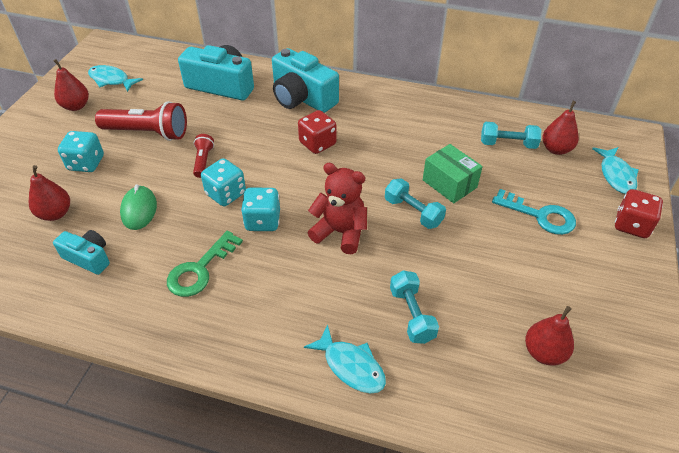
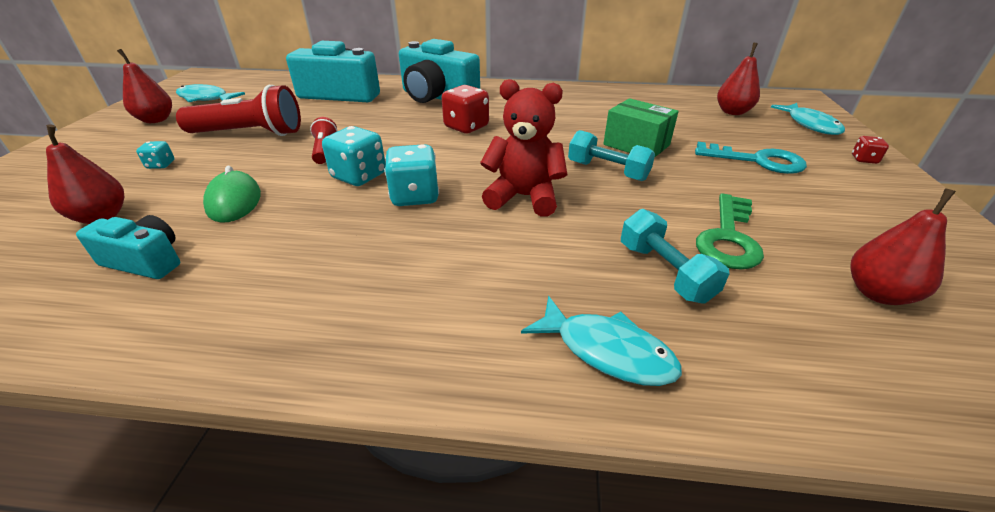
camera: 10 degrees left, 10 degrees down
(86, 163) = (161, 165): turquoise dice -> turquoise dice, size x0.52
(200, 269) = (329, 255): green key -> green key (728, 238)
(508, 144) = (680, 112): turquoise dumbbell -> none
(631, 225) = (864, 159): red dice -> red dice, size x0.52

